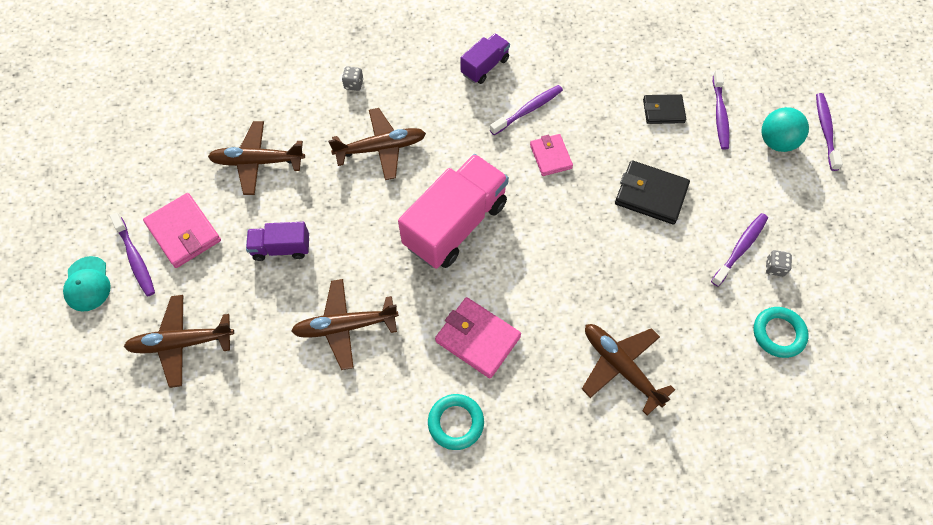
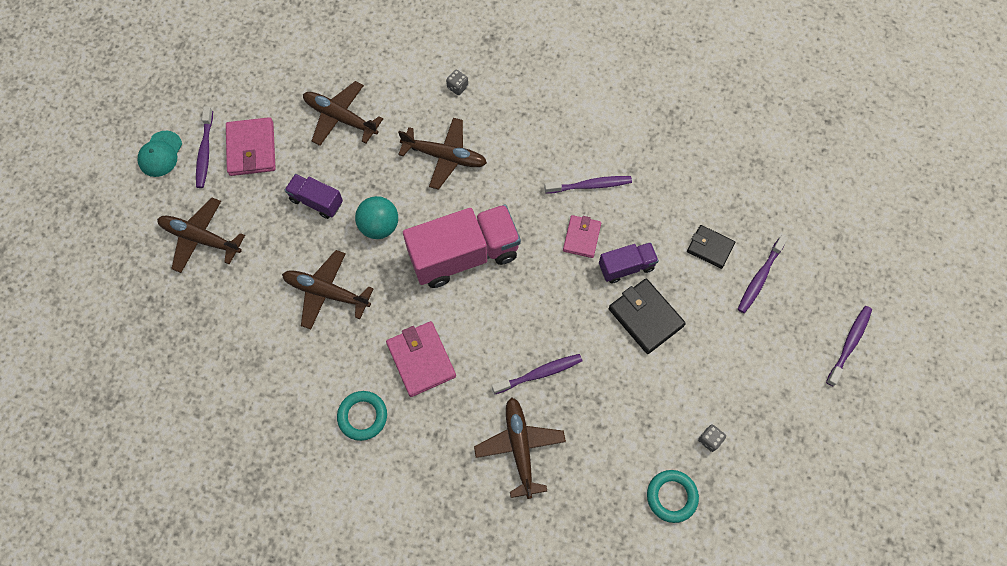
camera: 30 degrees right, 5 degrees up
(485, 66) = (578, 126): purple truck -> purple truck (626, 267)
(740, 248) = (691, 407): purple toothbrush -> purple toothbrush (539, 374)
(776, 142) = (794, 330): turquoise ball -> turquoise ball (379, 226)

